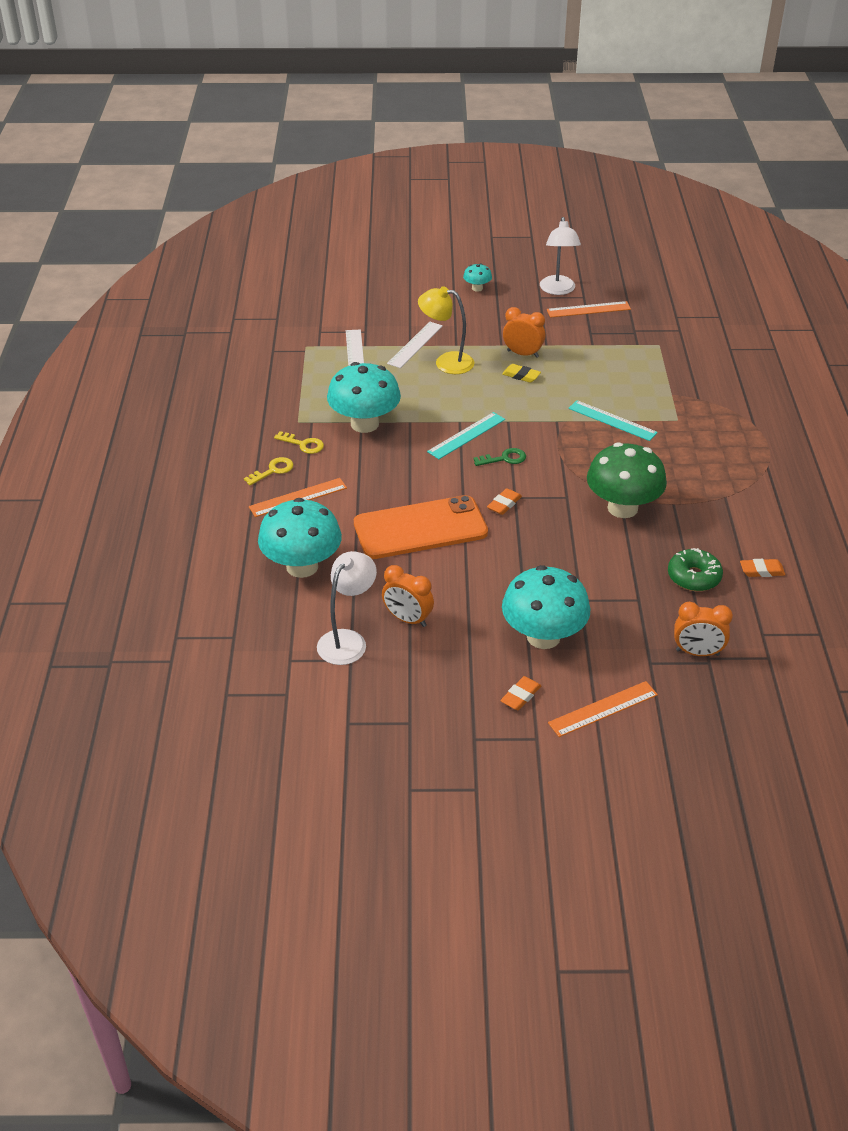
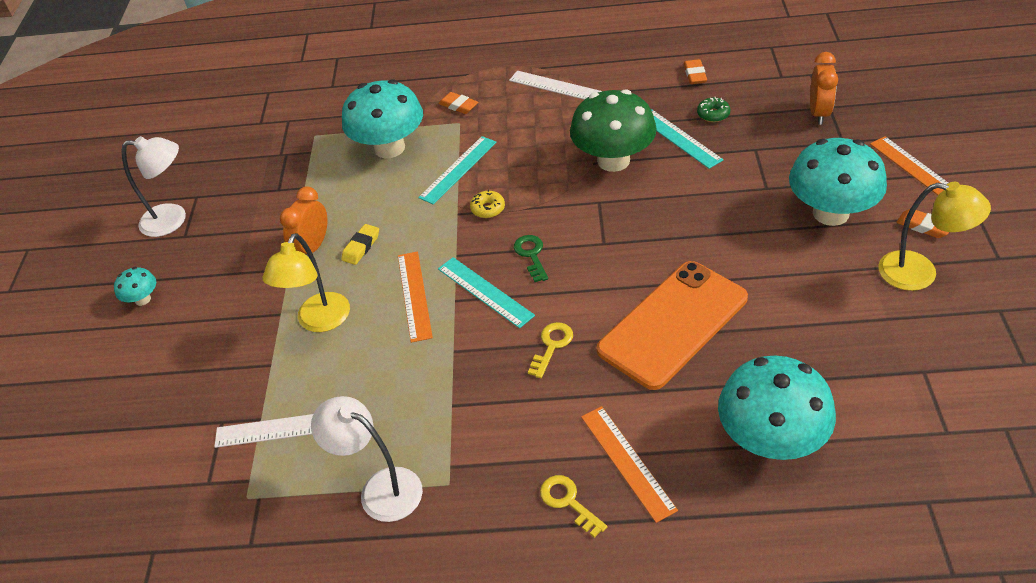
camera: 85 degrees left, 5 degrees up
(303, 444) = (504, 470): yellow key -> yellow key (552, 346)
(347, 640) = (892, 377): white lamp -> white lamp (380, 488)
(364, 424) = (457, 400): turquoise mushroom -> turquoise mushroom (389, 148)
(407, 619) = (838, 324): orange clock -> none
(415, 344) = (270, 358): white ruler -> white ruler (556, 86)
(420, 528) = (673, 324): orange phone -> orange phone turned 60 degrees clockwise
(460, 680) = (920, 273): none -> yellow lamp
(504, 504) = (618, 251): orange eraser -> orange eraser (458, 106)
(561, 436) = (488, 209): none -> yellow donut
(588, 309) = (226, 191): orange ruler -> orange ruler (414, 295)
(655, 551) = (679, 138): none -> turquoise ruler
(693, 577) = (713, 114): green donut -> green donut, size x0.62

